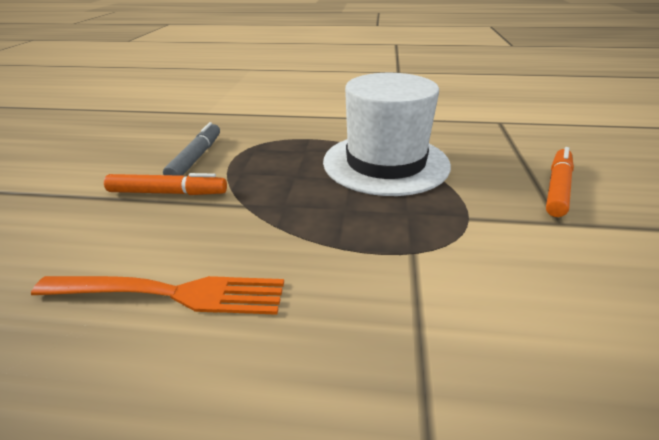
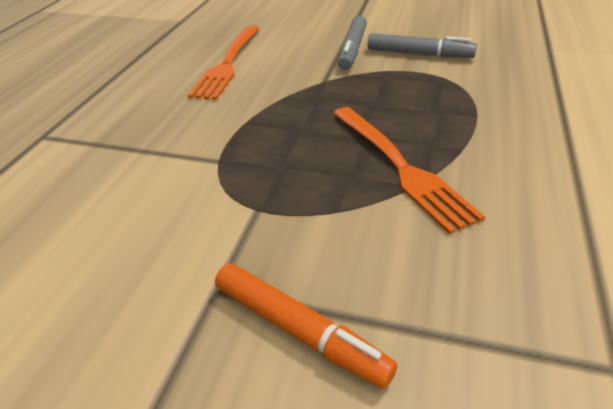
camera: 100 degrees right, 5 degrees up
(168, 193) = (352, 50): orange marker -> grey marker
(385, 163) = (401, 167): white hat -> orange fork

